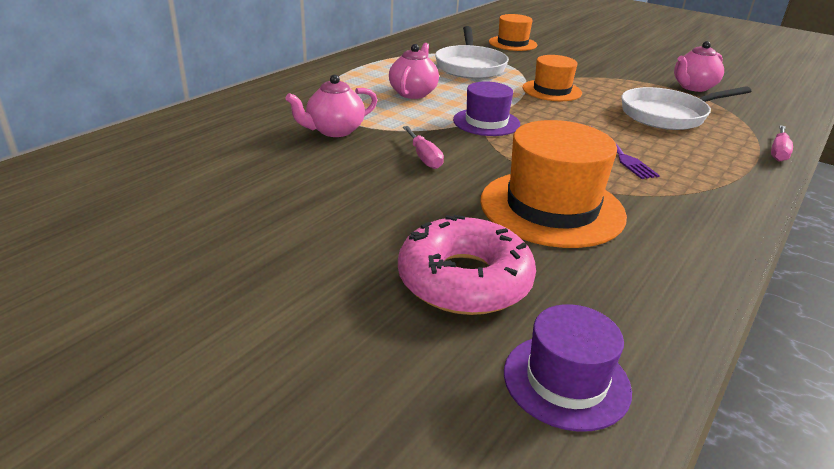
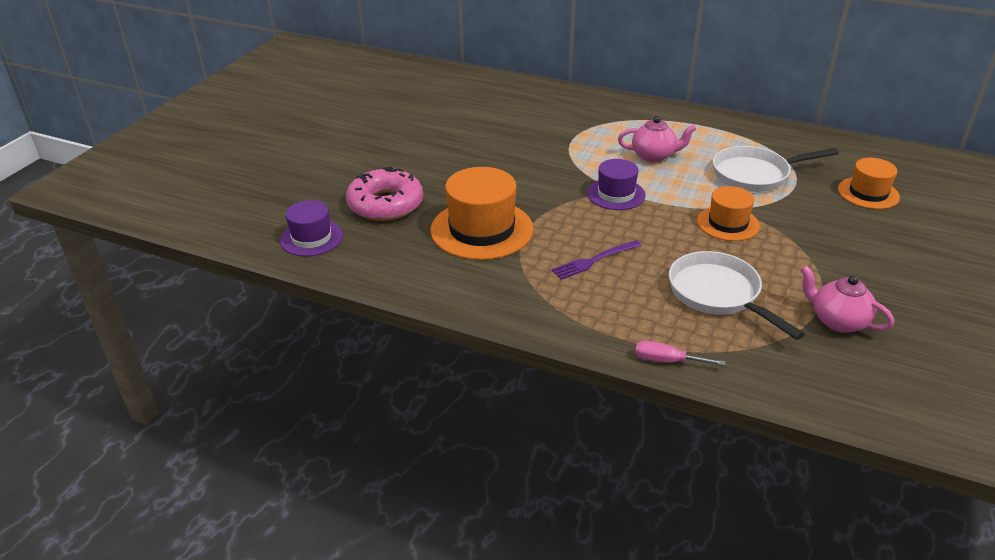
camera: 80 degrees right, 5 degrees up
(334, 131) = (552, 137): pink teapot -> none
(424, 158) = (530, 175): pink screwdriver -> none

